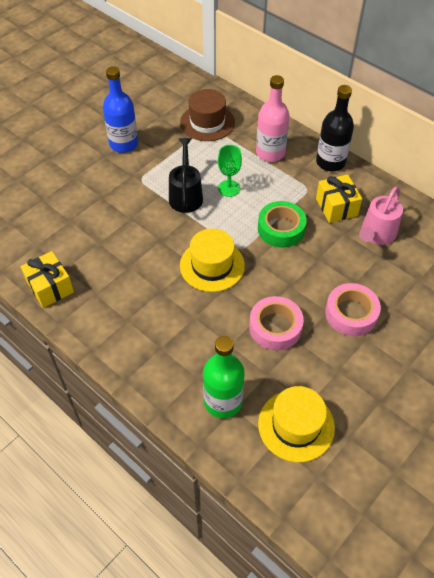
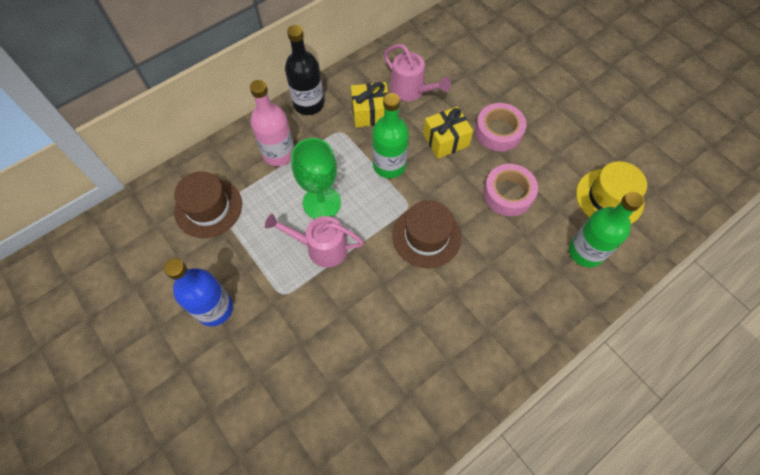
camera: 80 degrees left, 10 degrees up
(50, 287) = (432, 415): yellow gift -> yellow gift (445, 140)
(186, 195) = (321, 248): black watering can -> pink watering can
(212, 265) = (426, 236): yellow hat -> brown hat
(229, 188) = (322, 202): green goblet -> green goblet, size x1.54
(281, 229) = (389, 165): green tape -> green bottle

